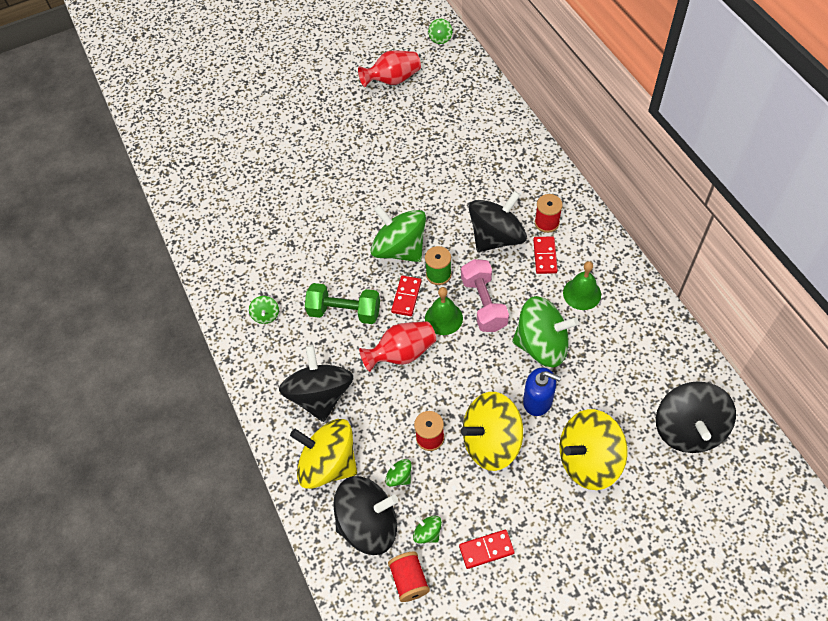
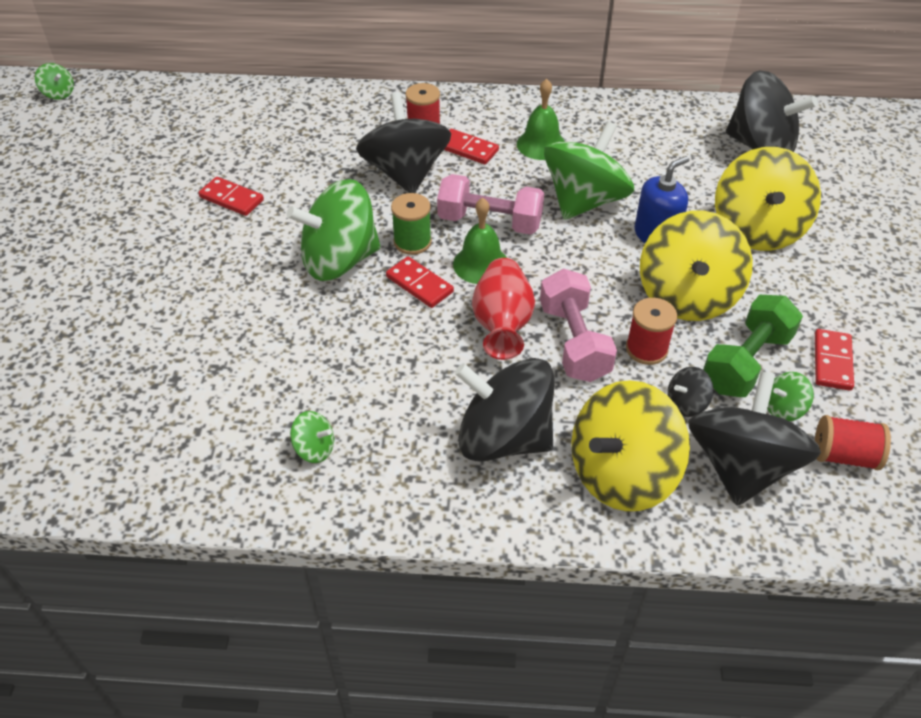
camera: 65 degrees left, 10 degrees down
(344, 311) = (388, 355): green dumbbell -> green dumbbell (746, 362)
(393, 80) = (66, 157): red vase -> none
(399, 477) = (686, 403): green spinning top -> black spinning top
(411, 397) = (574, 342): none -> pink dumbbell
(413, 170) = (231, 199): none -> red domino

